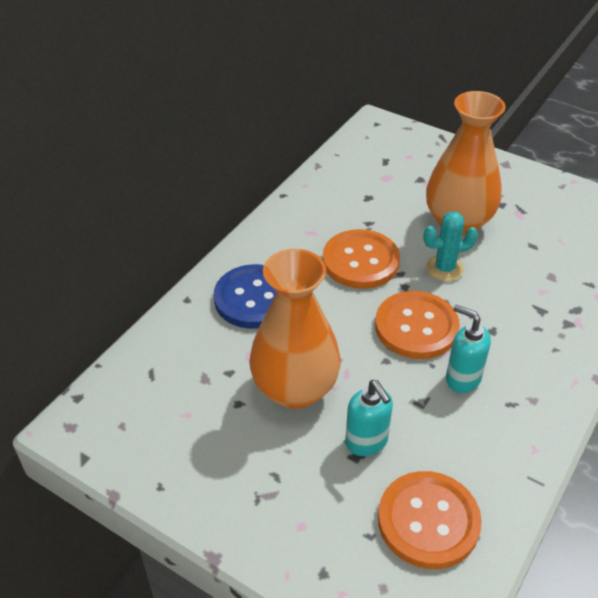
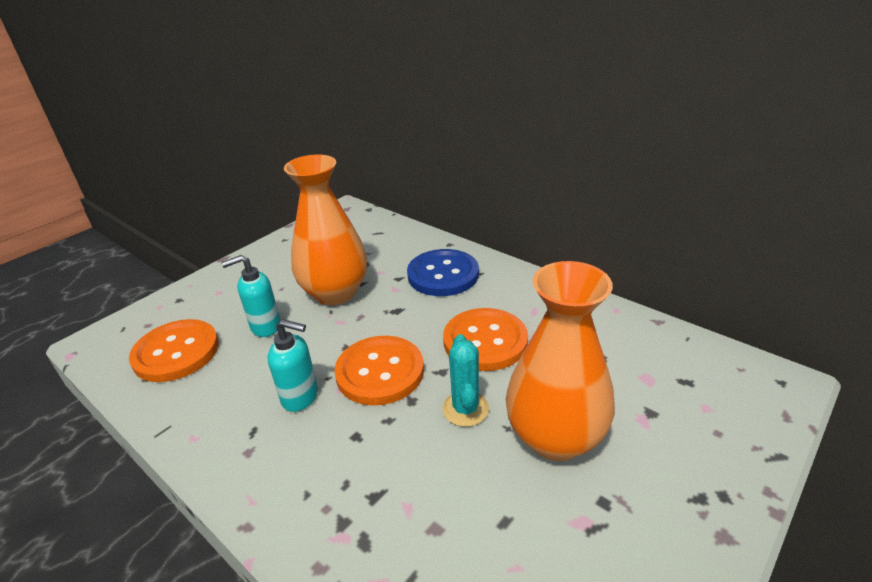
camera: 100 degrees right, 10 degrees down
(462, 378) = (300, 397): turquoise soap dispenser -> turquoise soap dispenser turned 60 degrees clockwise

